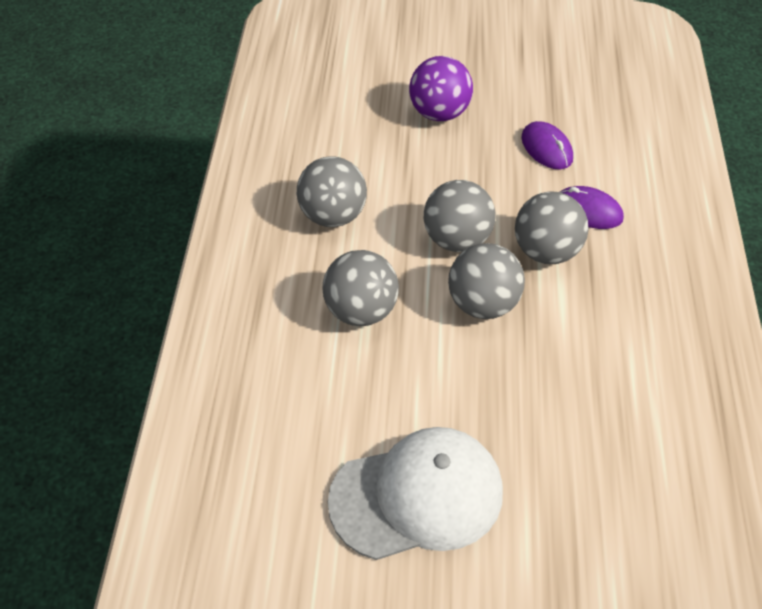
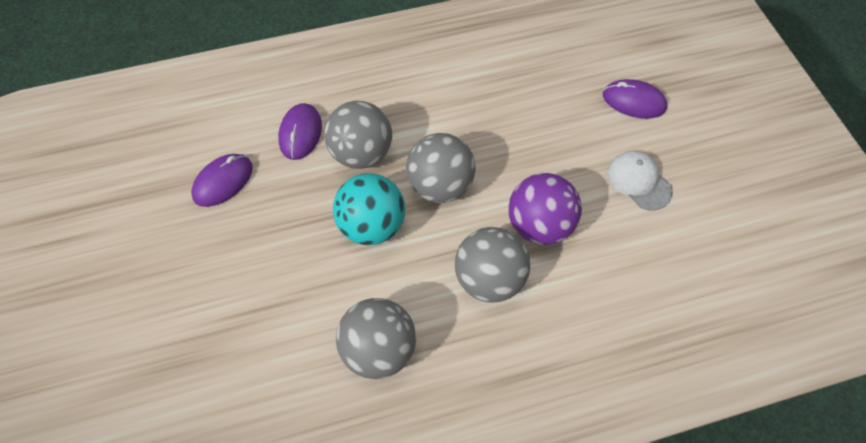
camera: 110 degrees left, 10 degrees up
(417, 496) = (639, 181): white cap -> white cap, size x0.51
(439, 113) = (187, 294): purple ball -> purple ball (539, 225)
(457, 240) = (372, 225): grey ball -> turquoise ball
(540, 549) = (633, 101): none -> purple mouse

